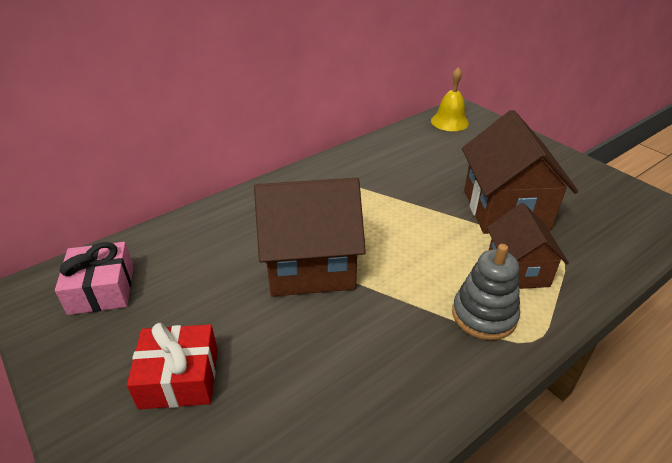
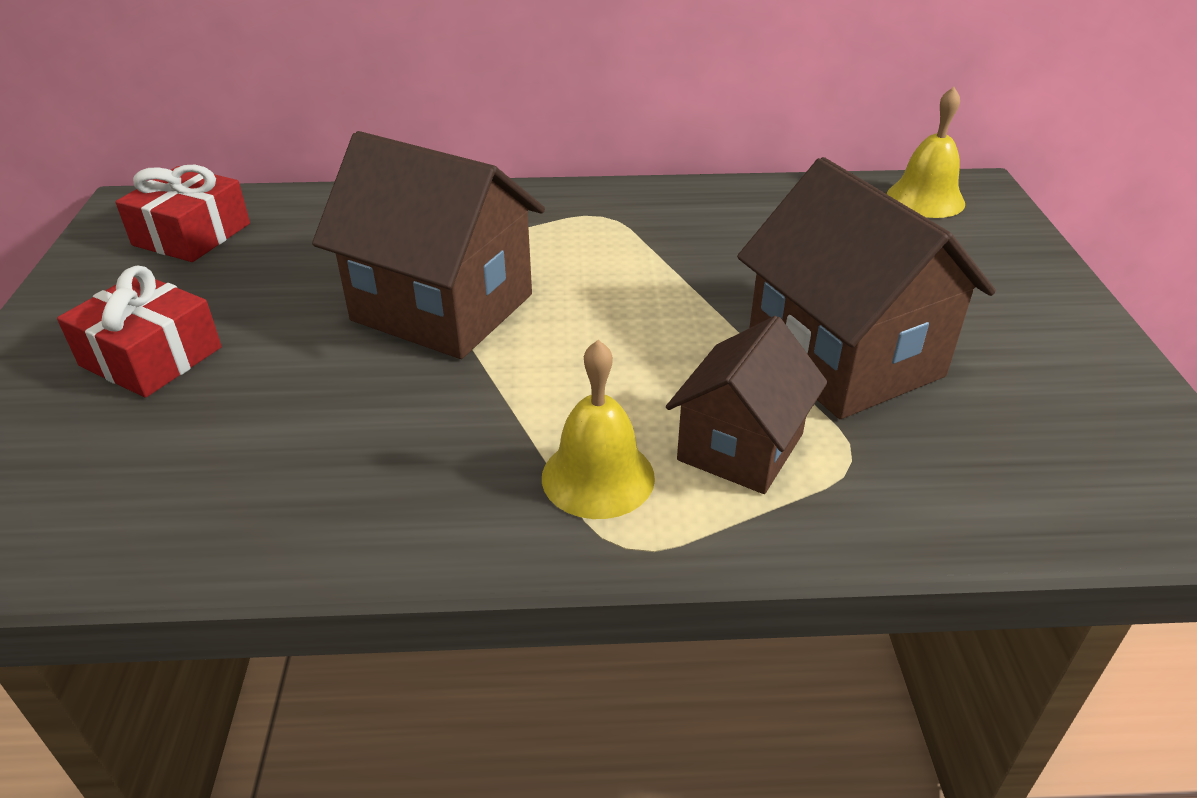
camera: 35 degrees right, 0 degrees up
(102, 289) = (192, 234): pink gift -> red gift
(484, 315) = (598, 477): grey stacking toy -> yellow bell
(505, 209) = (844, 357): brown house -> brown house turned 60 degrees counterclockwise

